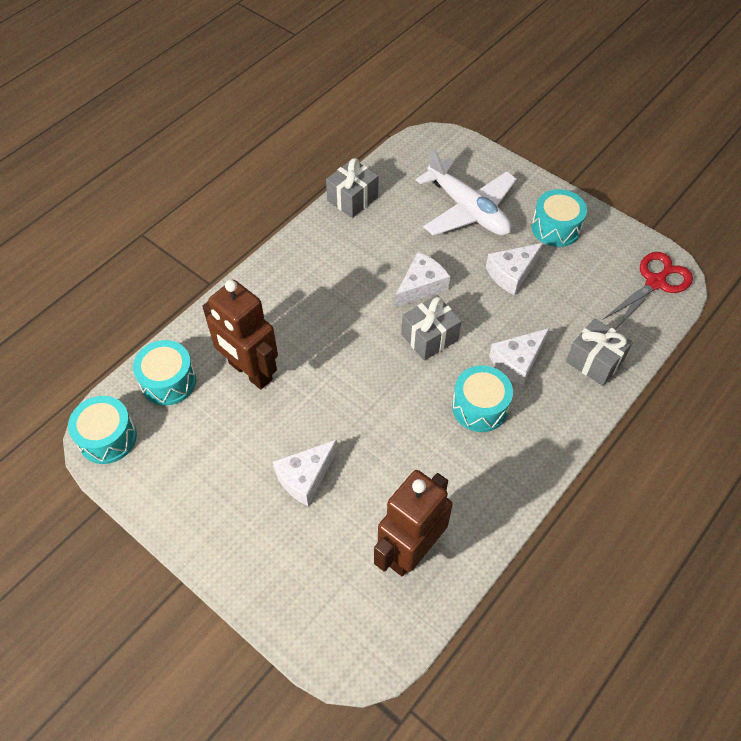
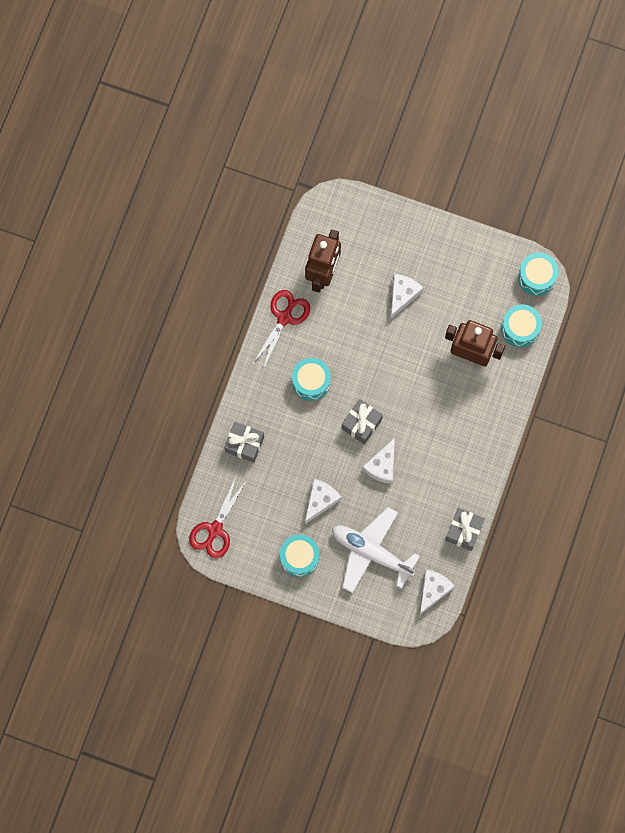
camera: 160 degrees right, 20 degrees up
(491, 504) = (284, 318): none -> red scissors
(517, 362) = (296, 425): white cheese -> white cheese (433, 590)

